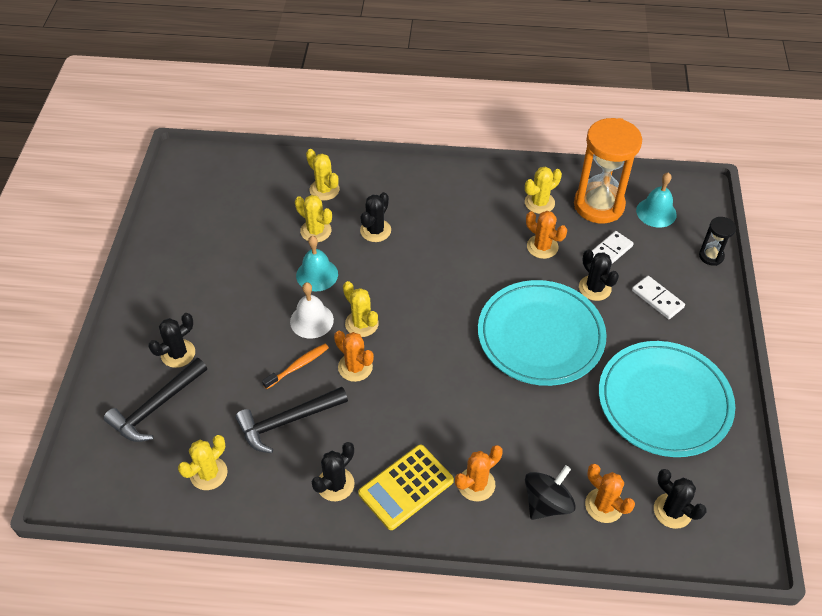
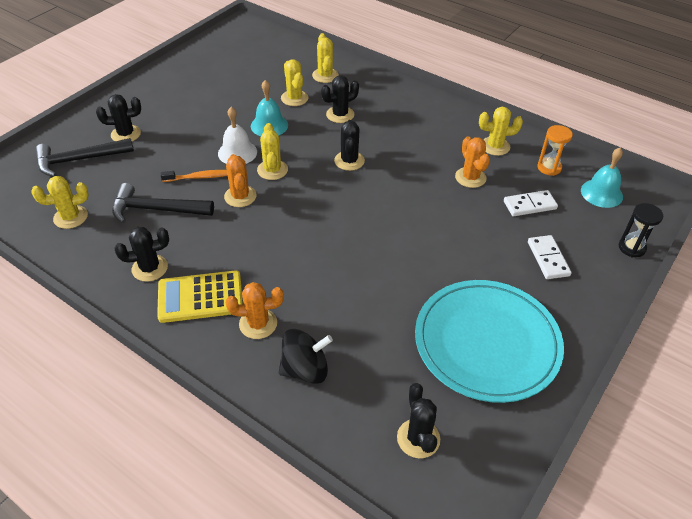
camera: 30 degrees right, 5 degrees down
(540, 336) = (412, 240): turquoise plate -> none
(595, 288) = (493, 226): black cactus -> black cactus (349, 161)
(599, 205) = (549, 168): orange hourglass -> orange hourglass, size x0.47
(604, 505) = (355, 398): orange cactus -> none

